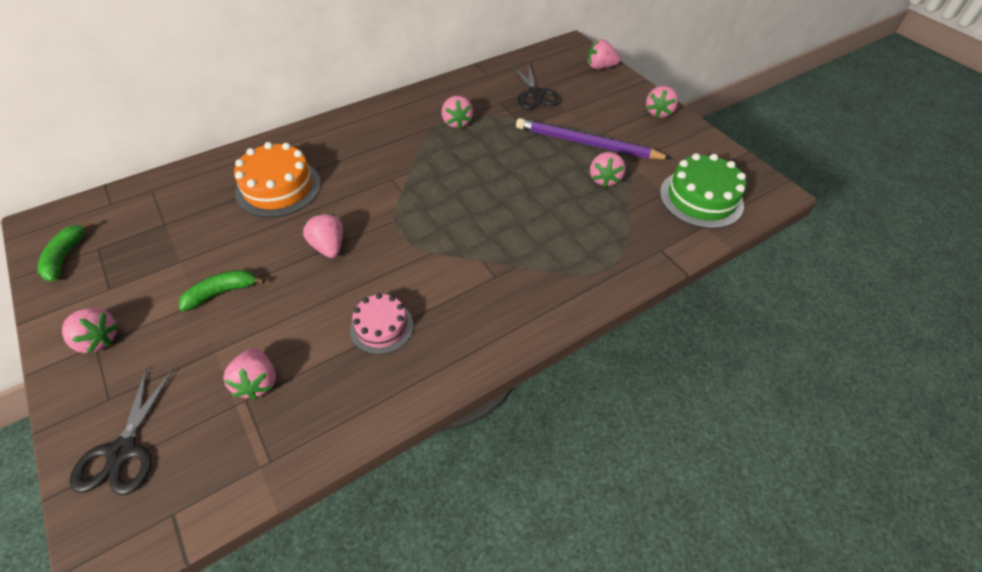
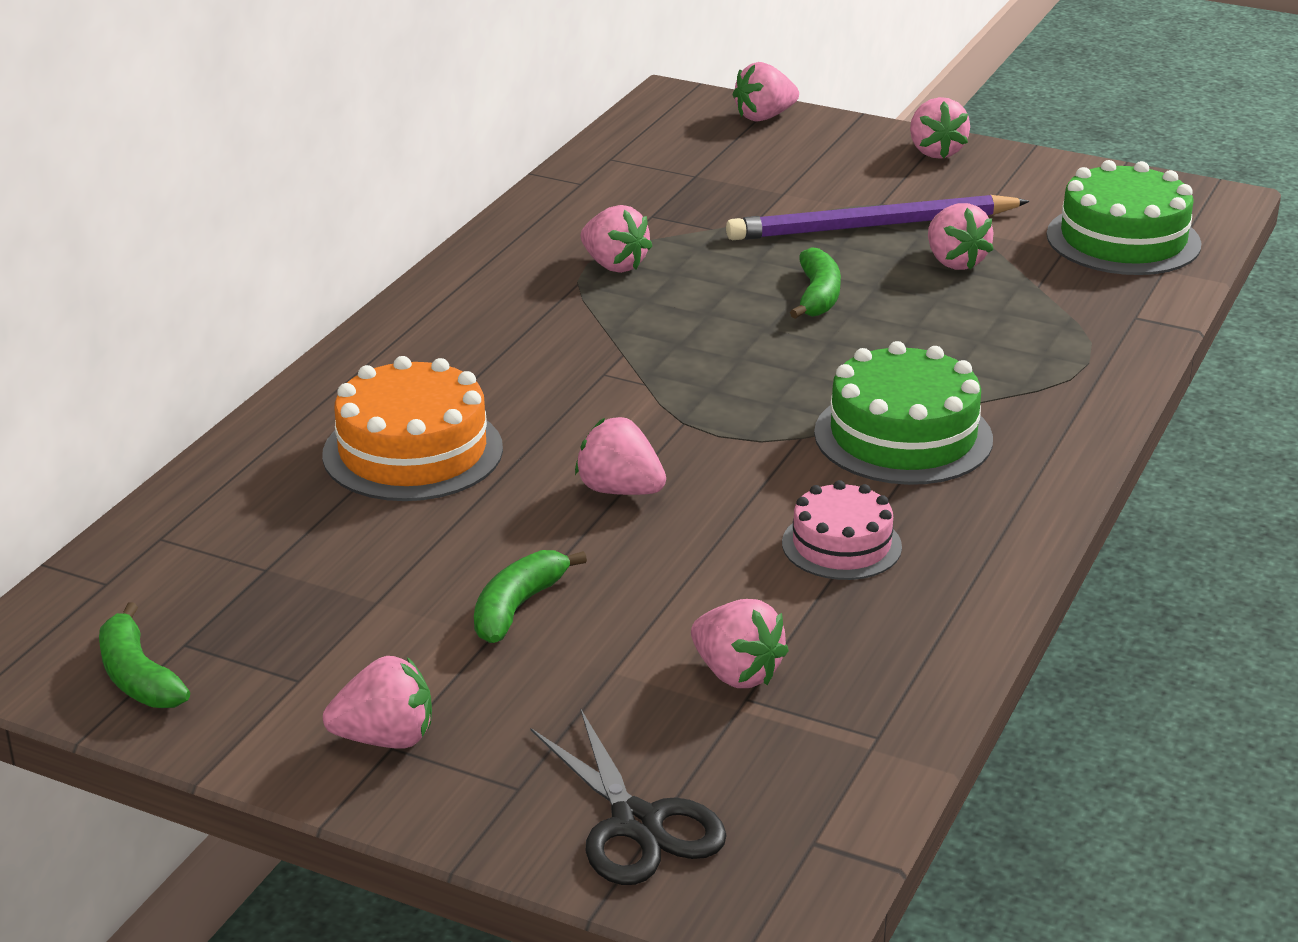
camera: 30 degrees left, 20 degrees down
(476, 273) = (903, 436): none -> green cake
(522, 174) = (817, 296): none -> green banana
(535, 94) = (700, 186): black scissors -> none

